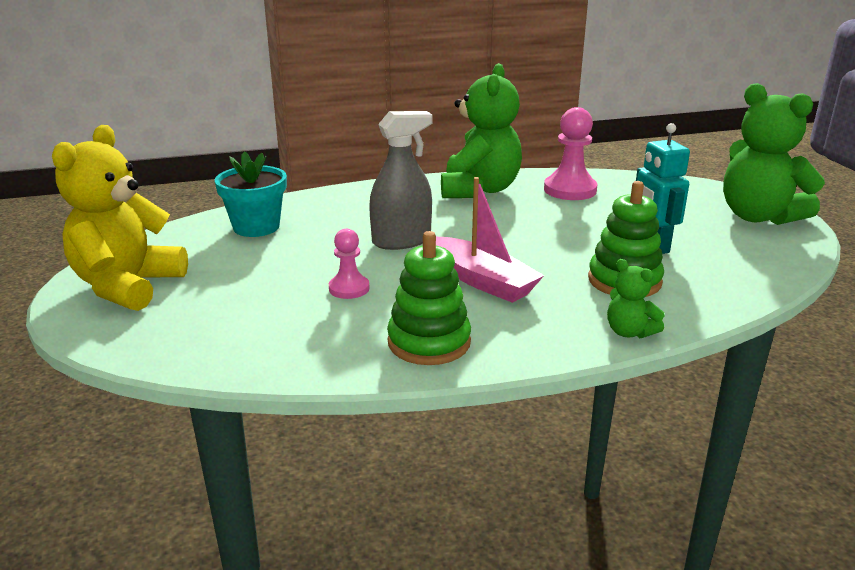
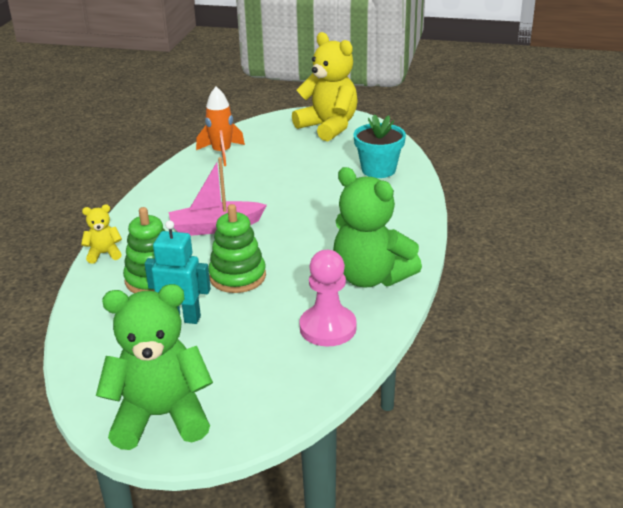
camera: 120 degrees right, 5 degrees up
(271, 346) = (222, 153): none -> orange rocket
(349, 288) = (257, 183): pink pawn -> none
(401, 241) = (304, 214): grey spray bottle -> none
(429, 342) = (174, 191): green stacking toy -> green stacking toy (237, 276)
(629, 332) = (104, 254): green teddy bear -> yellow teddy bear

